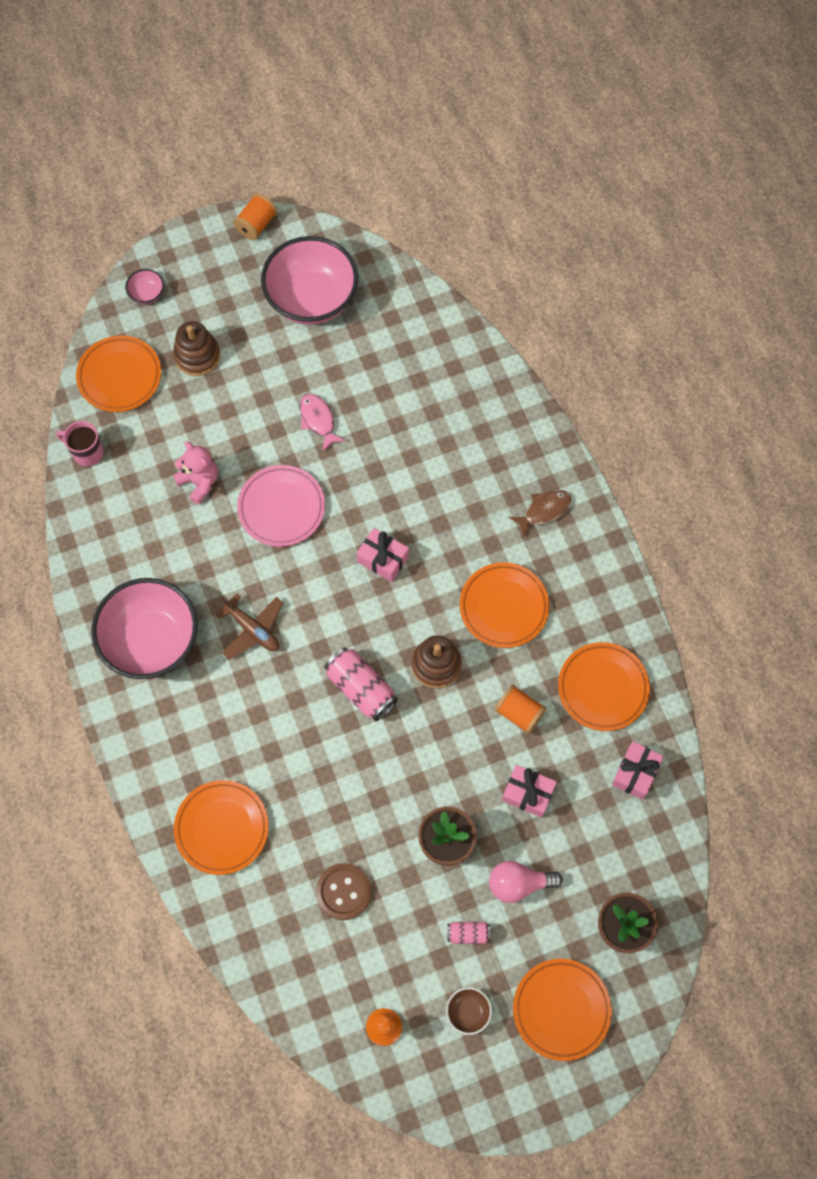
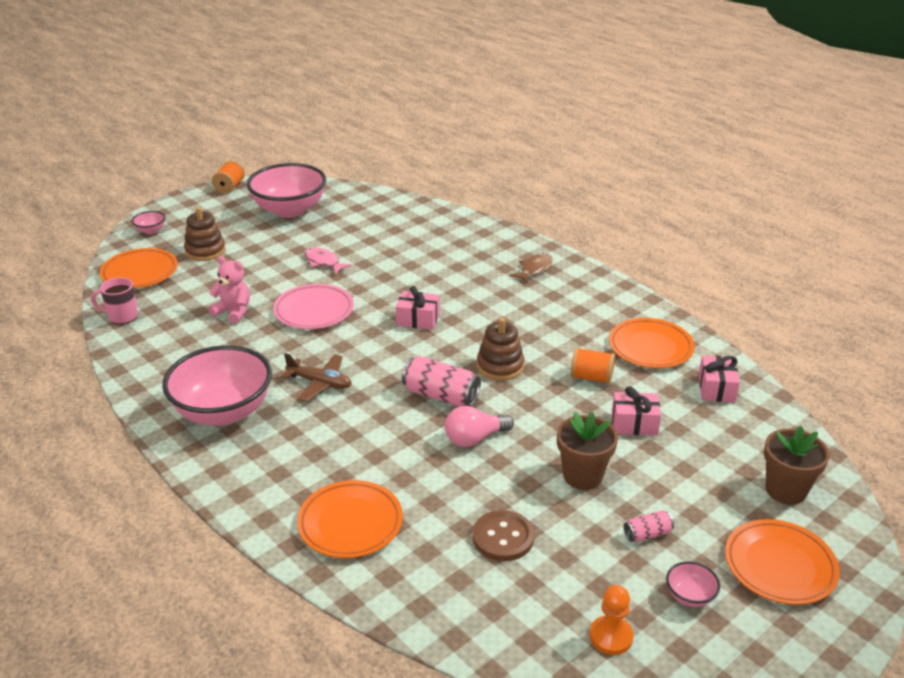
camera: 20 degrees left, 35 degrees down
(468, 1012) = (690, 596): brown bowl -> pink bowl
(504, 607) = (536, 323): orange plate -> none
(519, 883) = (670, 484): pink light bulb -> pink light bulb (474, 438)

